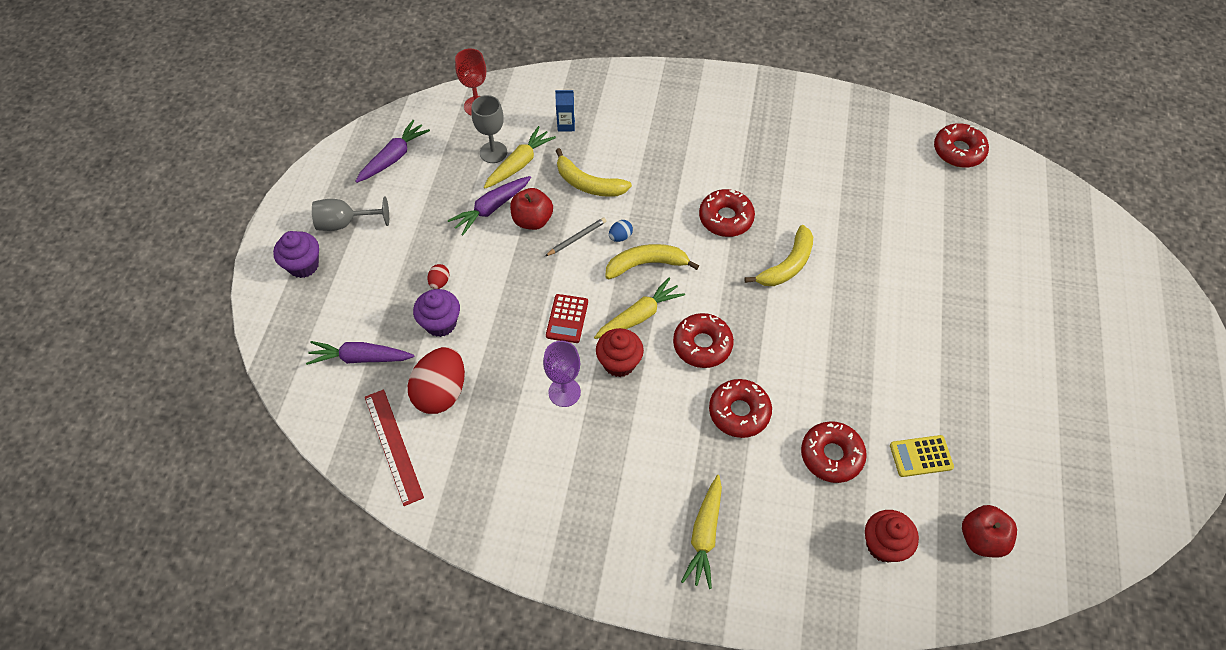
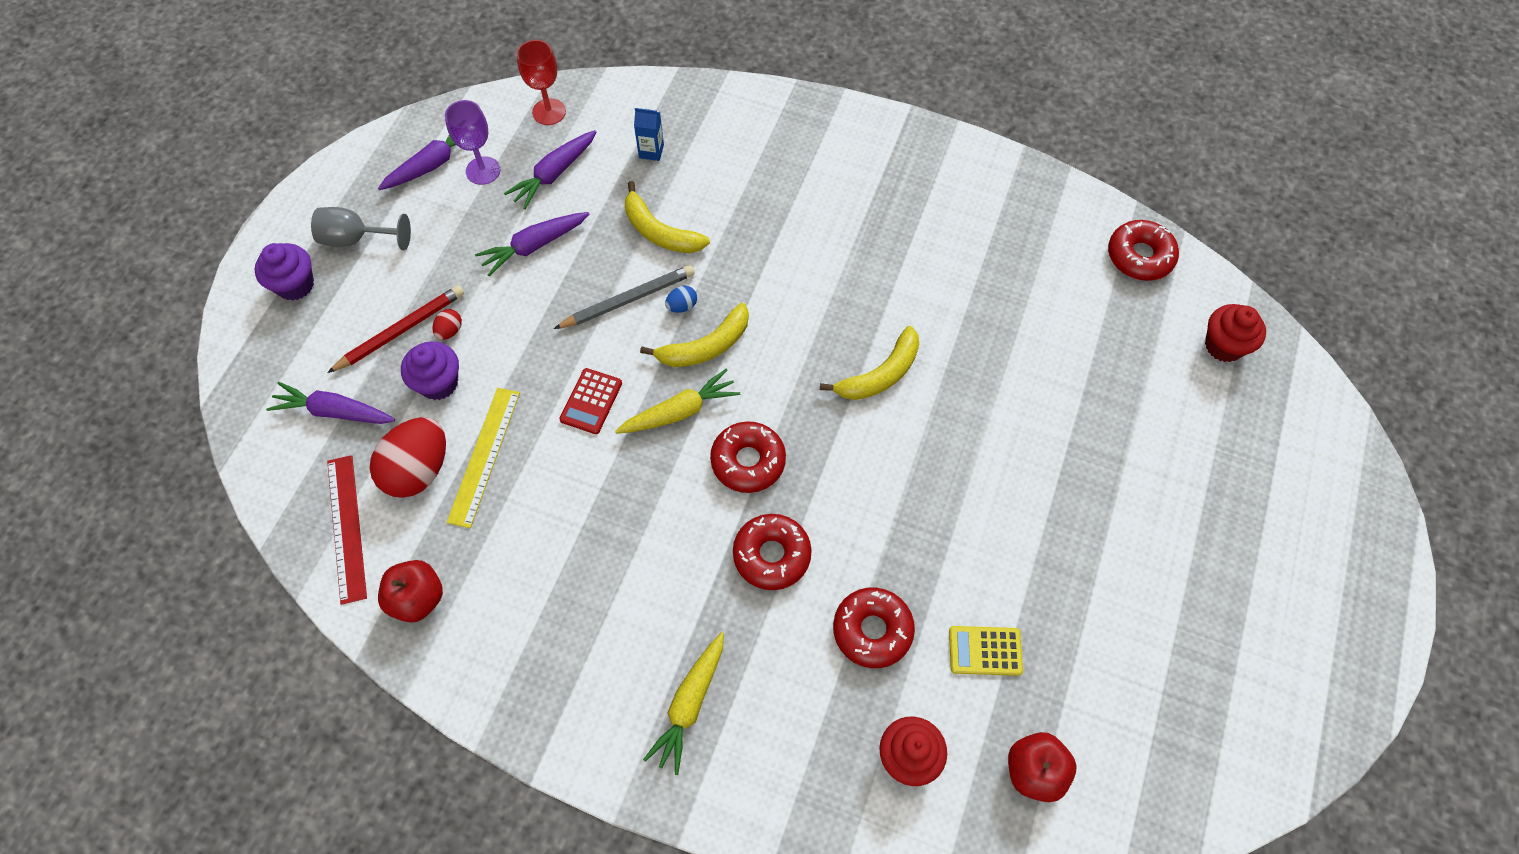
camera: 10 degrees right, 5 degrees up
(399, 287) = (401, 330): none -> red pencil
(491, 373) = (484, 456): none -> yellow ruler
(493, 152) = (554, 174): grey goblet -> purple carrot
(519, 164) = (582, 193): yellow carrot -> none
(532, 220) = (580, 268): red apple -> red apple (417, 598)
(564, 392) = (565, 494): purple goblet -> purple goblet (483, 170)
(577, 238) = (628, 299): grey pencil -> grey pencil, size x1.63
(619, 363) = (640, 468): red cupcake -> red cupcake (1223, 345)
(646, 264) = (705, 346): yellow banana -> yellow banana turned 150 degrees clockwise
(726, 218) = (818, 302): red donut -> none

